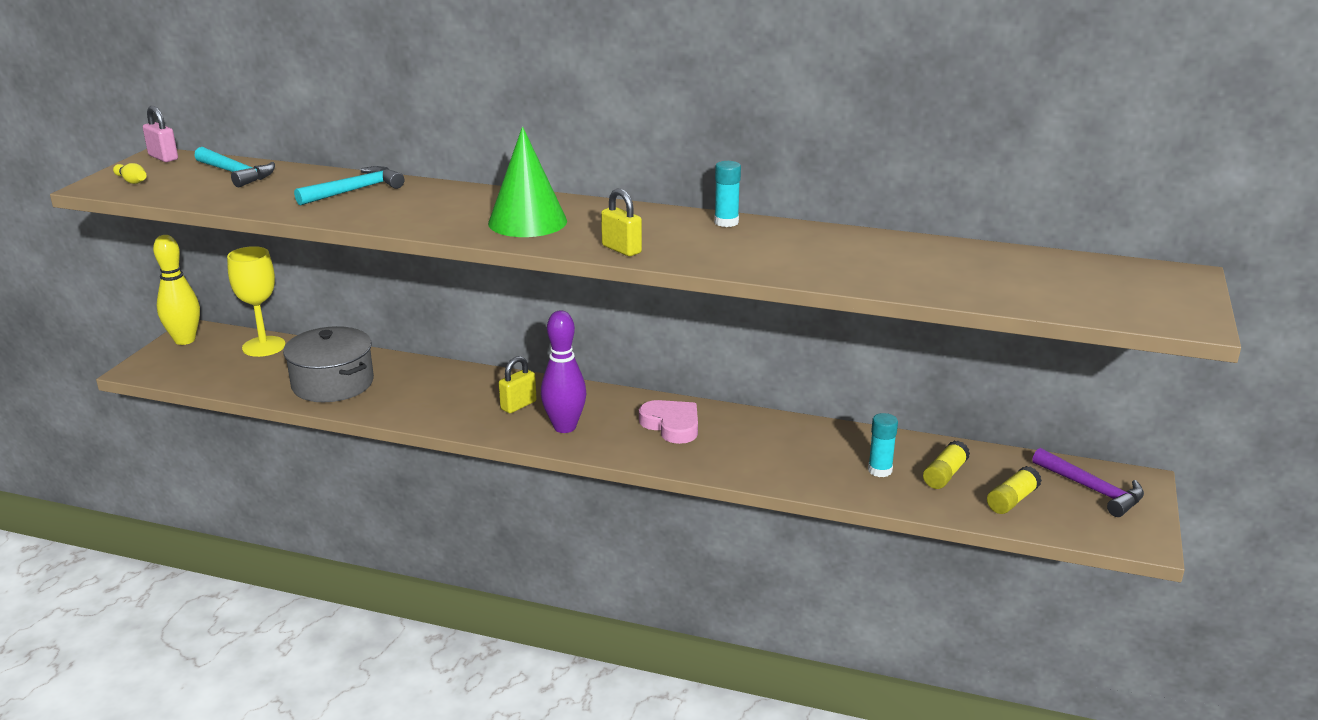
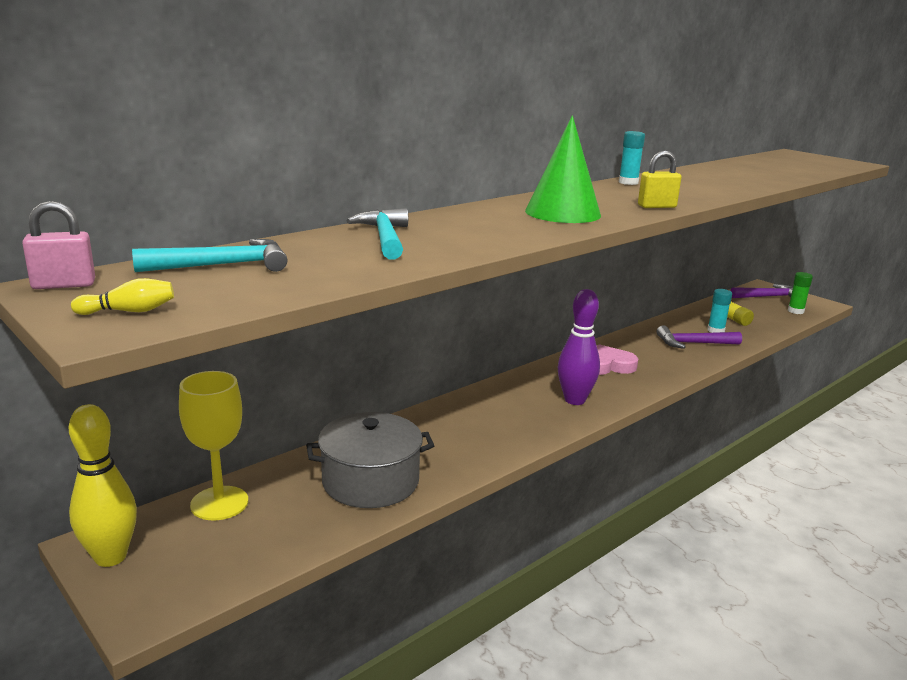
camera: 60 degrees left, 5 degrees down
(518, 405) = (519, 407): yellow padlock -> none
(811, 463) = (693, 343): none -> purple hammer
(1012, 500) = (769, 314): yellow glue stick -> none
(1063, 519) = (795, 311): none -> green glue stick

